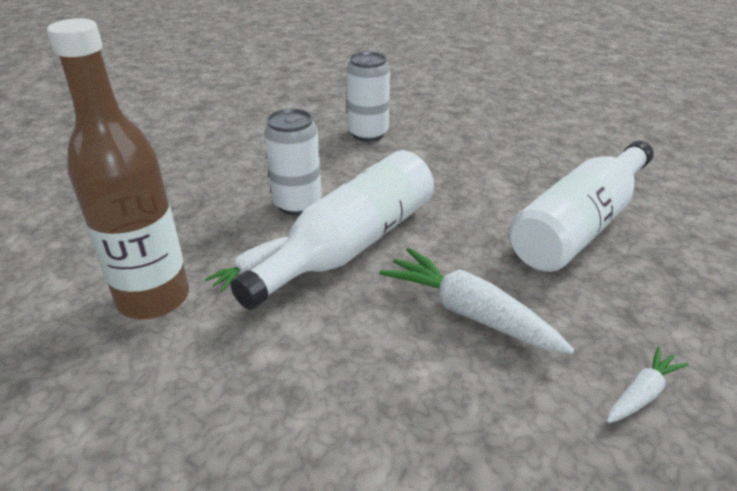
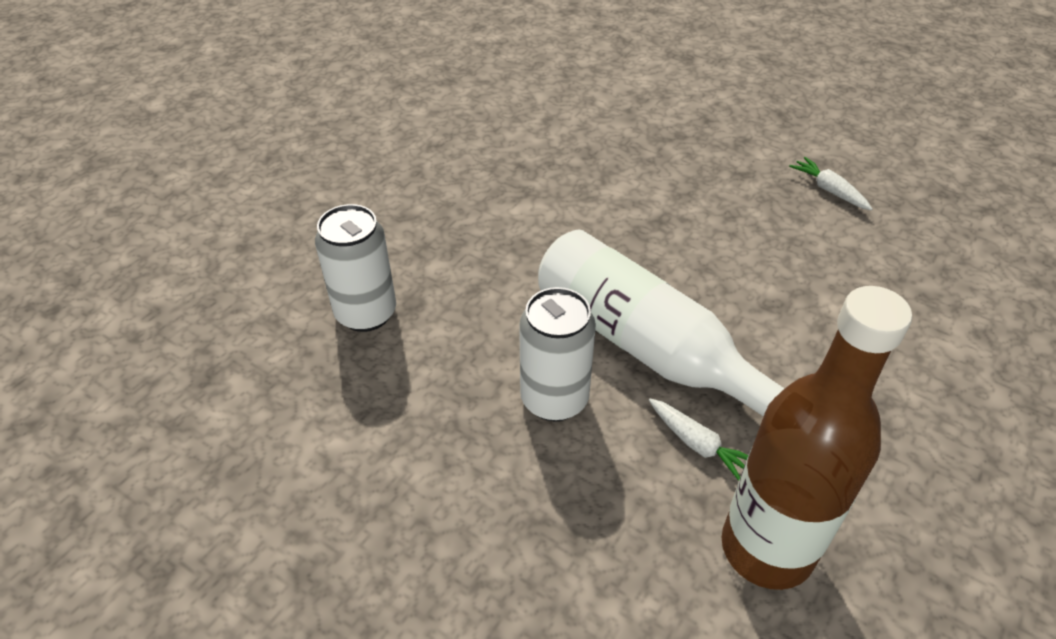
camera: 85 degrees left, 10 degrees up
(469, 313) = (753, 266): white carrot -> none
(580, 225) = (611, 169): white bottle -> none

